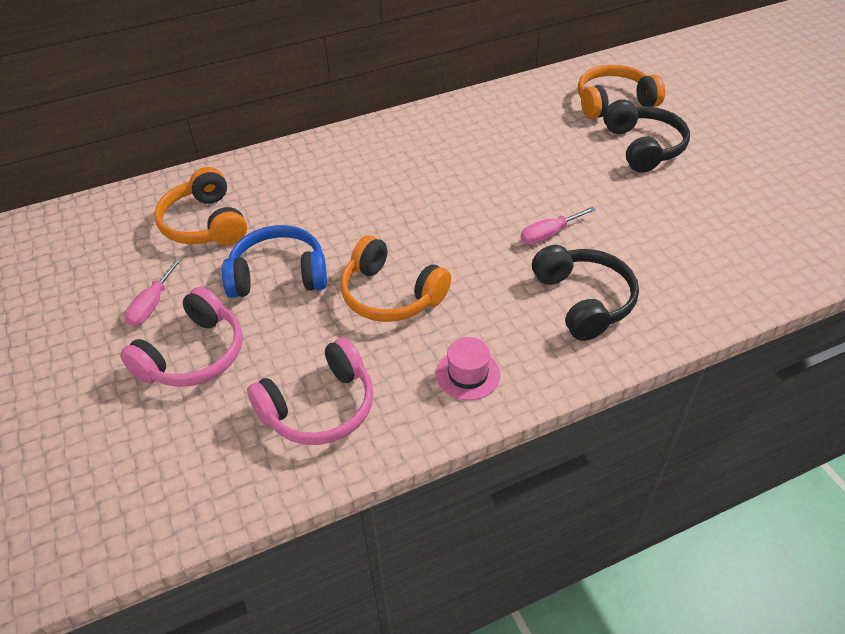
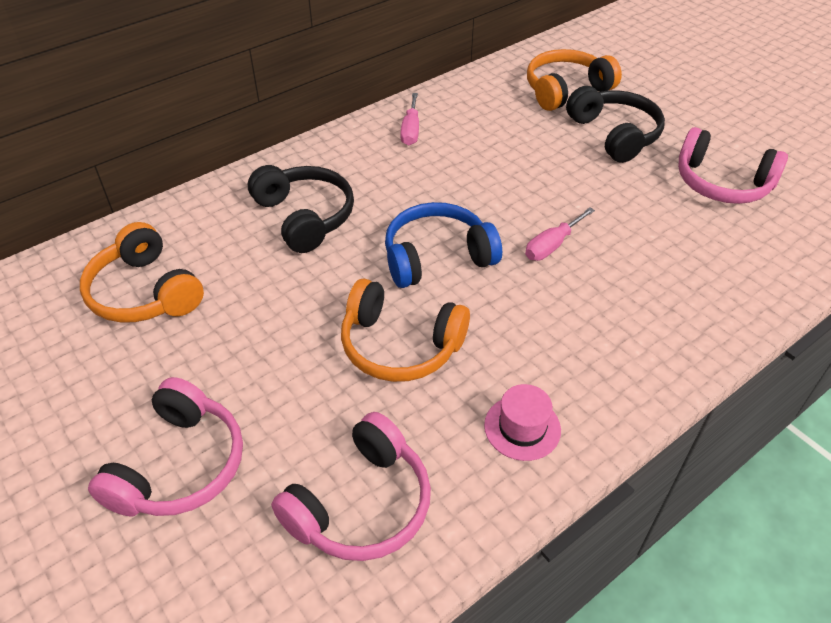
camera: 15 degrees left, 0 degrees up
(152, 305) = (105, 408): pink screwdriver -> pink screwdriver (410, 130)
(278, 275) = (257, 343): blue headphones -> blue headphones (437, 257)
(583, 301) = (617, 316): black headphones -> black headphones (304, 217)
(728, 202) = (722, 183): none -> pink headphones

